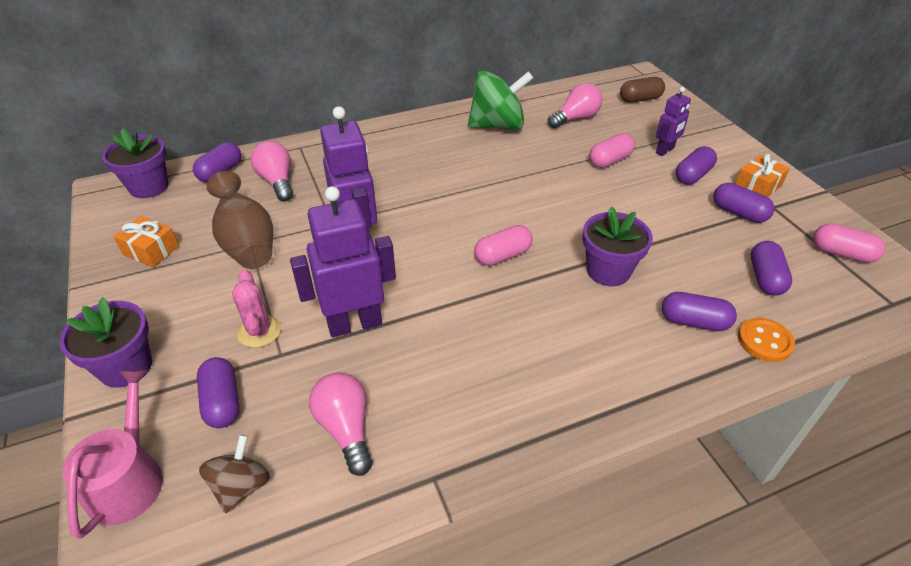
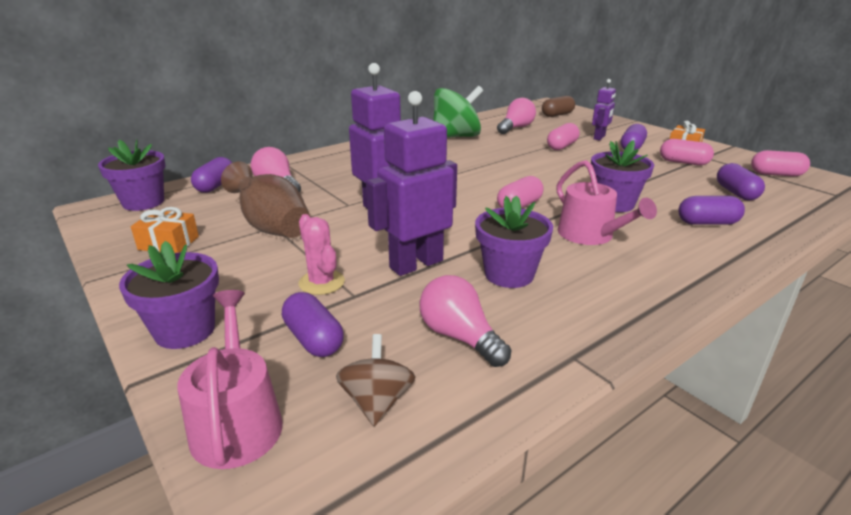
camera: 15 degrees left, 15 degrees down
(435, 357) = (509, 274): none -> purple flower pot
(551, 316) = (590, 235): none -> pink watering can
(738, 213) = (683, 162): purple capsule -> pink capsule
(764, 341) = (770, 226): orange button -> none

